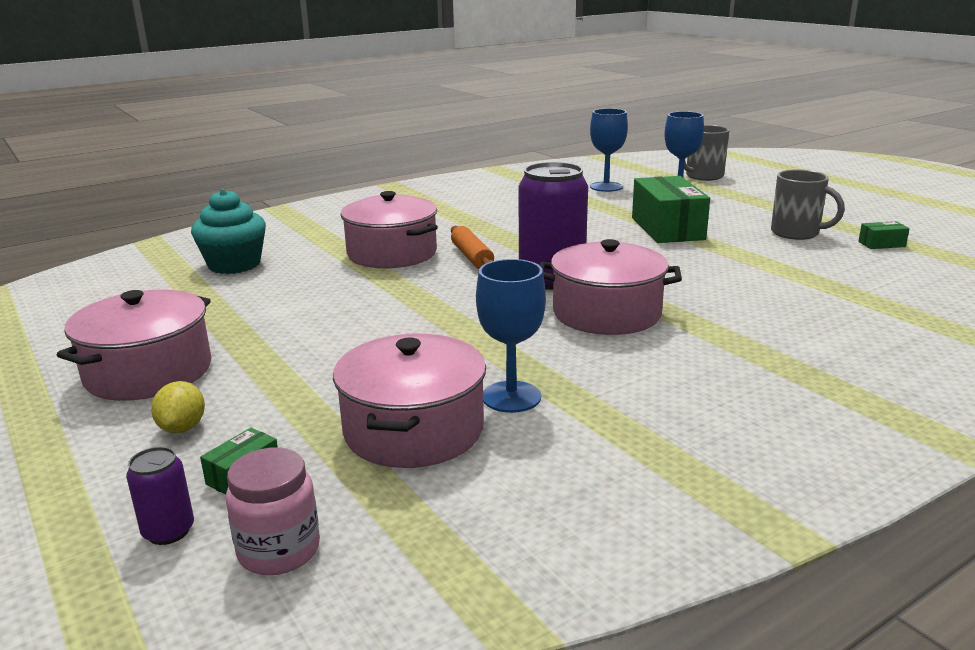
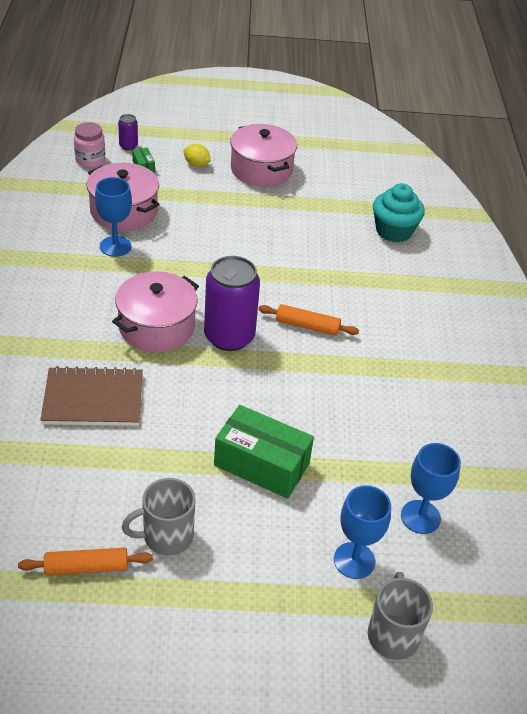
camera: 120 degrees right, 20 degrees up
(392, 253) = (351, 296): pink pot -> none
(759, 301) = (93, 399): none -> brown notebook
(881, 244) = (86, 567): green box -> orange rolling pin

